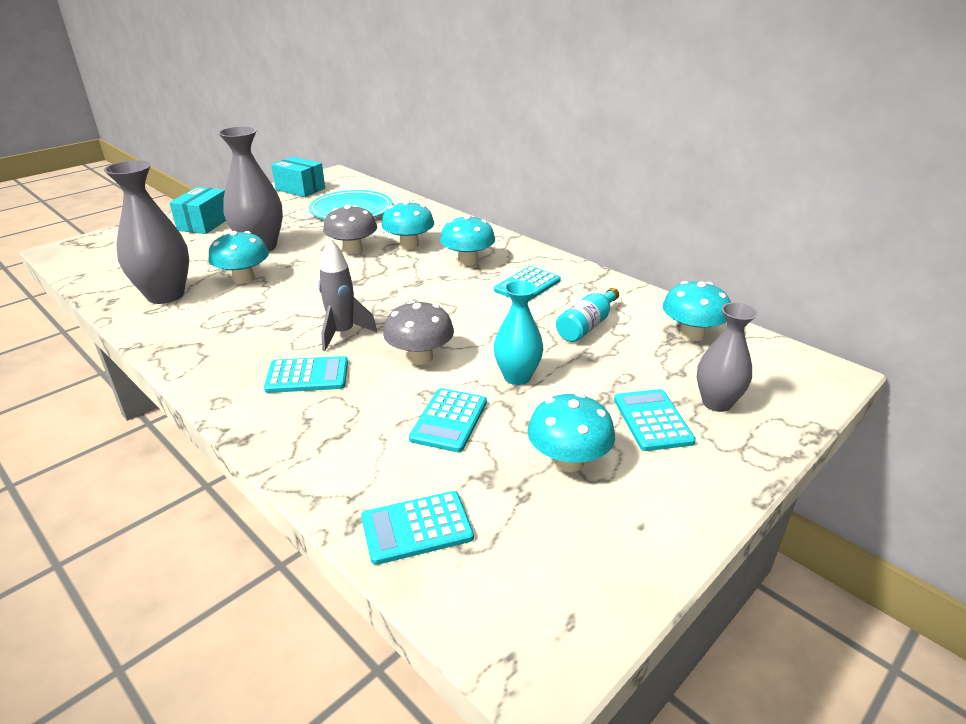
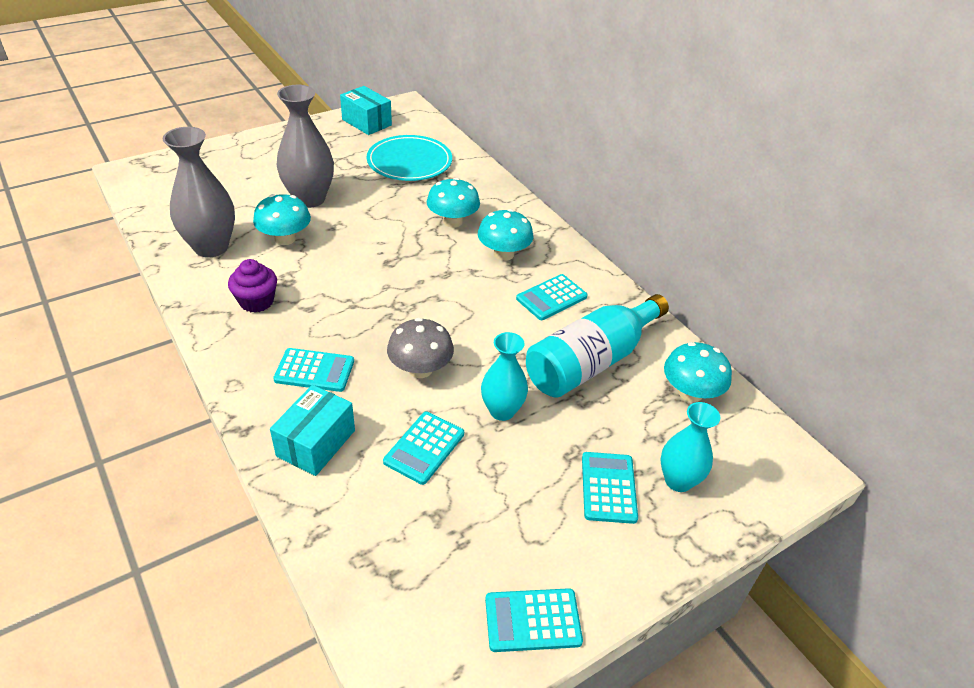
camera: 10 degrees right, 10 degrees up
(204, 224) = (264, 157): turquoise box -> turquoise box (316, 443)
(227, 330) = (256, 301): none -> purple cupcake
(343, 333) = (358, 326): grey rocket -> none
(352, 249) = (396, 218): grey mushroom -> none
(417, 528) = (363, 554): turquoise calculator -> turquoise calculator (532, 620)
(568, 461) = (514, 515): turquoise mushroom -> none
(587, 326) = (591, 361): turquoise bottle -> turquoise bottle, size x1.84
(716, 403) = (678, 480): grey vase -> turquoise vase

